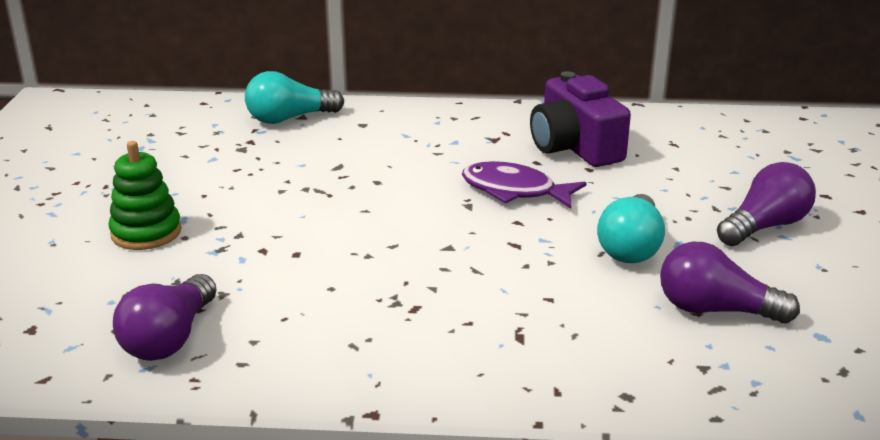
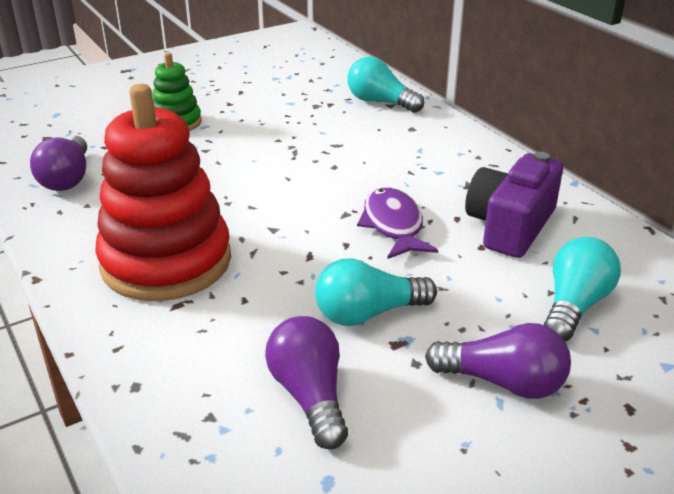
camera: 55 degrees right, 5 degrees up
(170, 338) = (67, 178): purple light bulb -> purple light bulb turned 75 degrees counterclockwise
(437, 321) = (166, 262): none -> red stacking toy
(701, 166) = (574, 305): none -> turquoise light bulb

